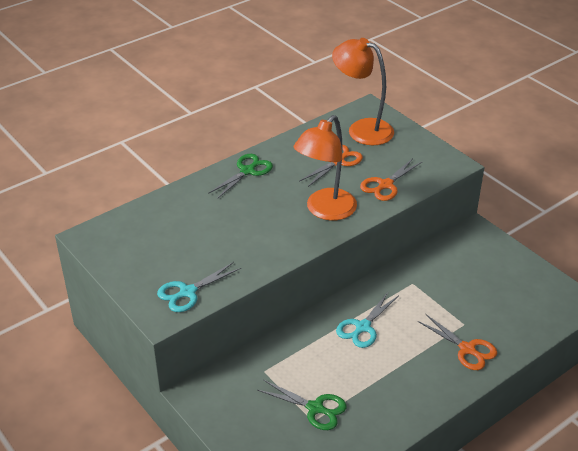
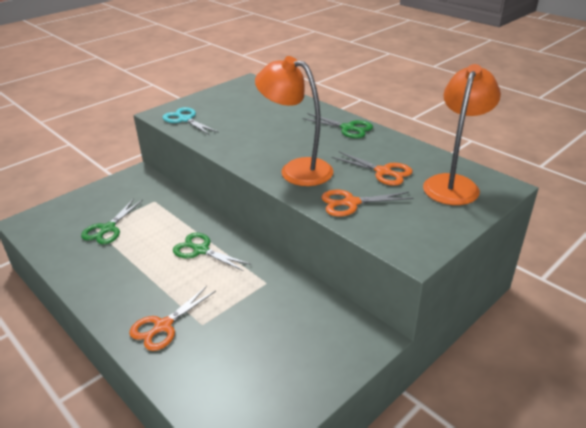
camera: 85 degrees right, 5 degrees down
(363, 327) = (201, 250): turquoise scissors -> green scissors
(385, 185) = (351, 203): orange scissors -> orange scissors turned 45 degrees counterclockwise

